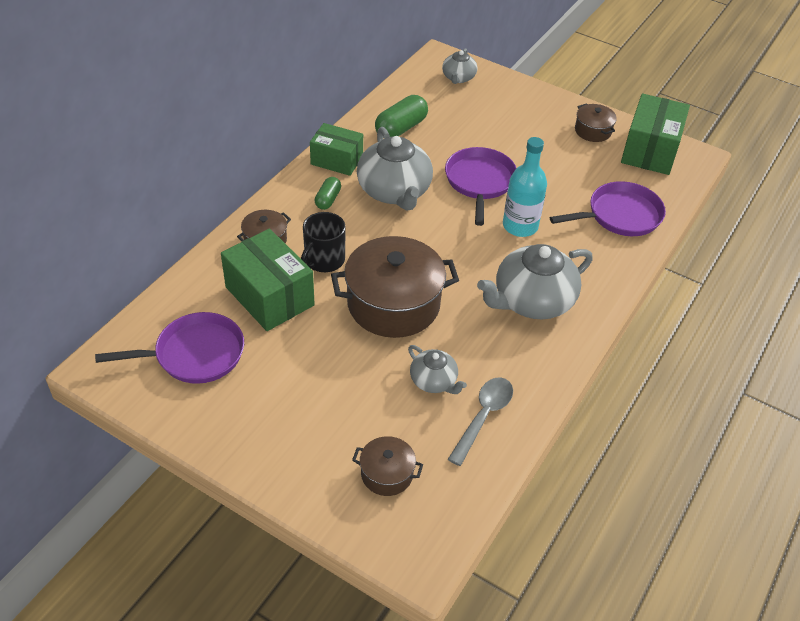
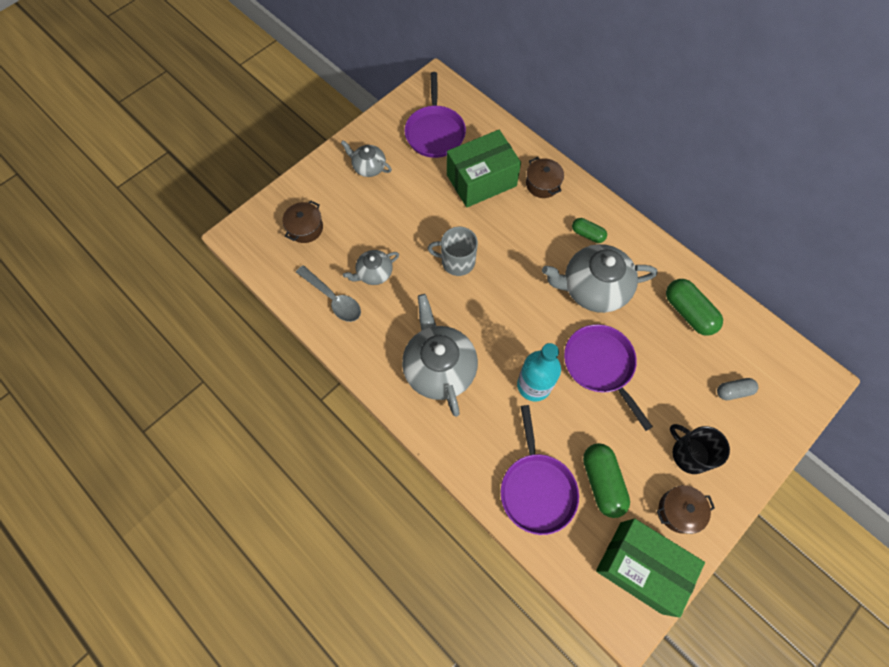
camera: 105 degrees right, 20 degrees up
(324, 260) = (514, 221): black mug -> black mug (689, 454)
(337, 160) = (641, 249): green box -> none
(393, 304) = (457, 261): brown pot -> grey mug
(458, 78) = (779, 389): grey teapot -> grey teapot (369, 167)
(471, 102) = (733, 391): none -> grey capsule
(479, 182) = (600, 365): purple pan -> purple pan turned 135 degrees counterclockwise
(592, 175) = (602, 482): none -> green capsule

